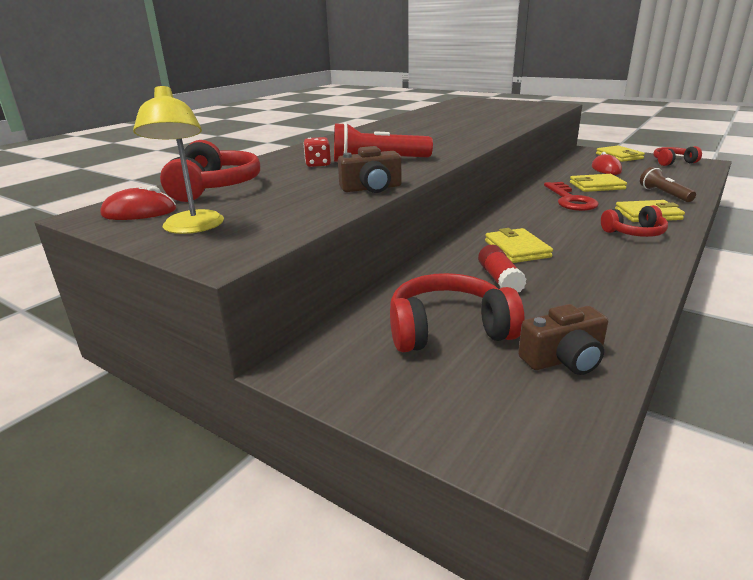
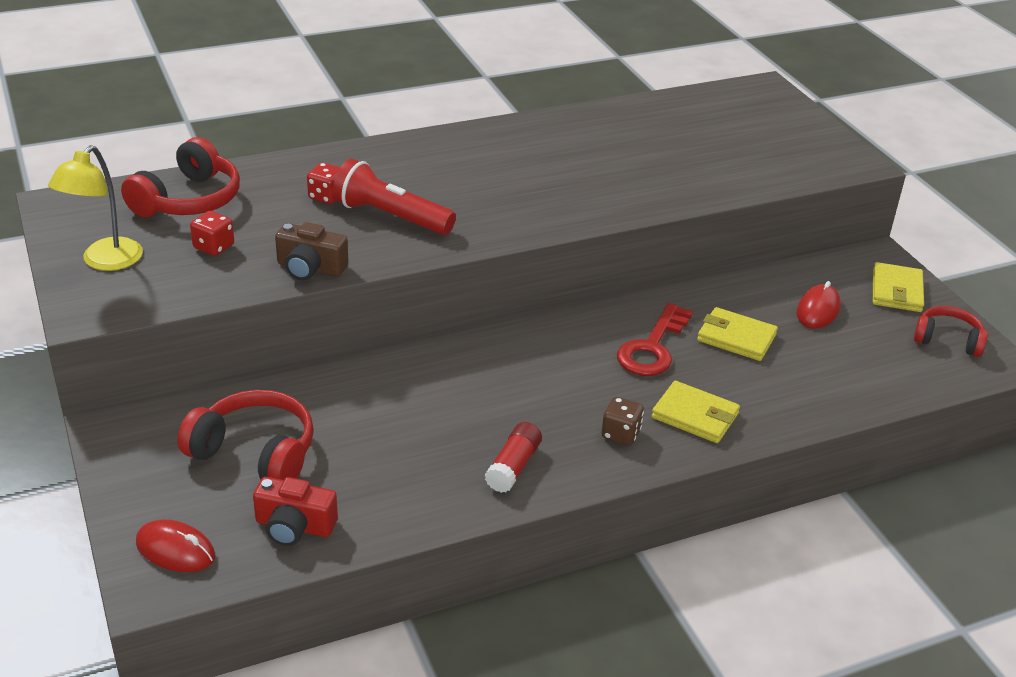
camera: 30 degrees right, 10 degrees up
(139, 212) = (93, 216): red mouse -> red mouse (175, 550)
(277, 199) = (214, 247): none -> red dice
(499, 279) = (378, 423): red glue stick -> red glue stick (513, 467)
(517, 249) = (458, 393): yellow wallet -> none
(564, 359) = (294, 526): brown camera -> red camera
(634, 233) = (620, 434): red headphones -> brown dice
(664, 194) = (790, 394): brown flashlight -> none

